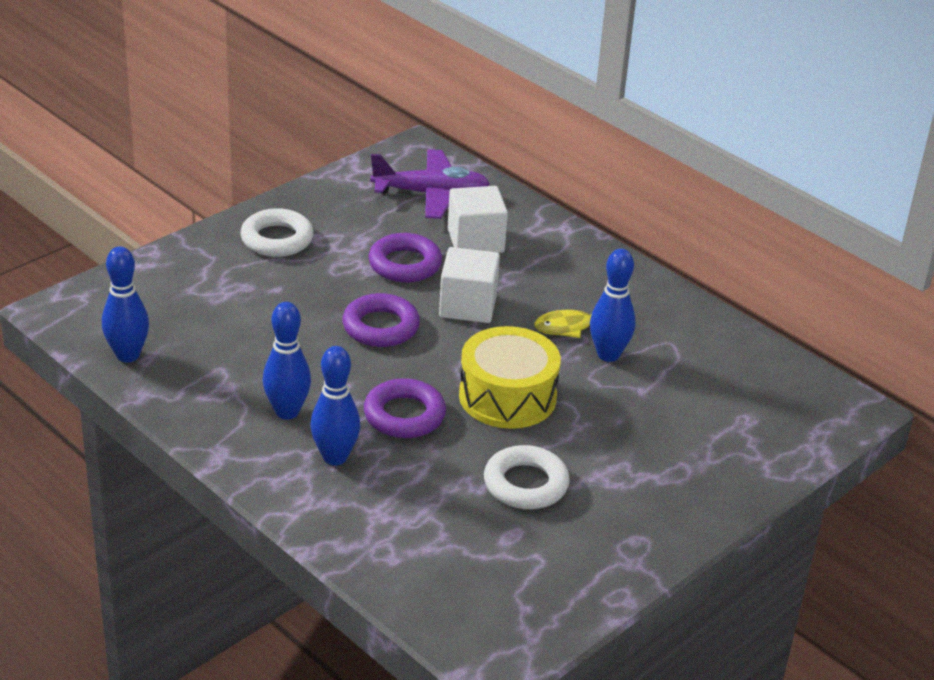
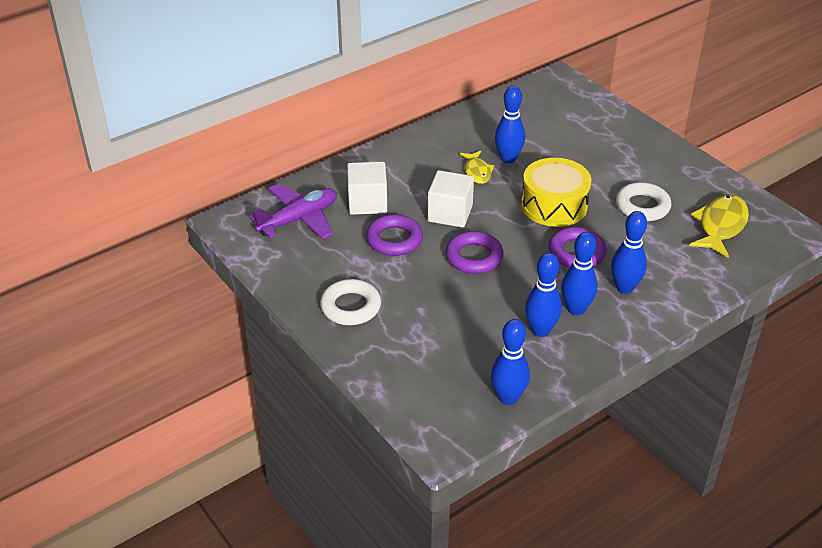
camera: 80 degrees left, 5 degrees up
(244, 381) = (540, 330): none -> blue bowling pin
(431, 194) = (298, 219): purple plane -> purple plane turned 45 degrees clockwise
(495, 567) = (720, 226): none -> yellow fish

